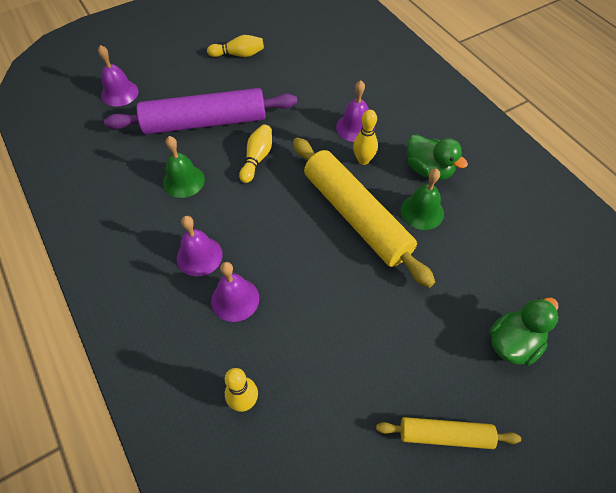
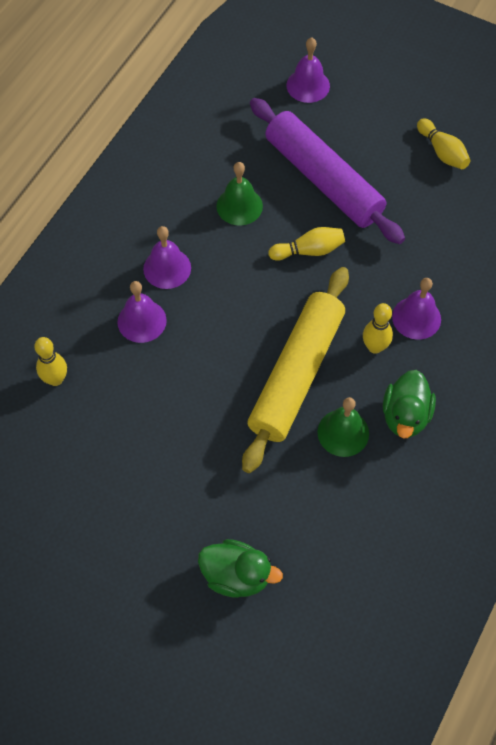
camera: 60 degrees right, 5 degrees up
(445, 435) = (111, 549): yellow rolling pin -> none

